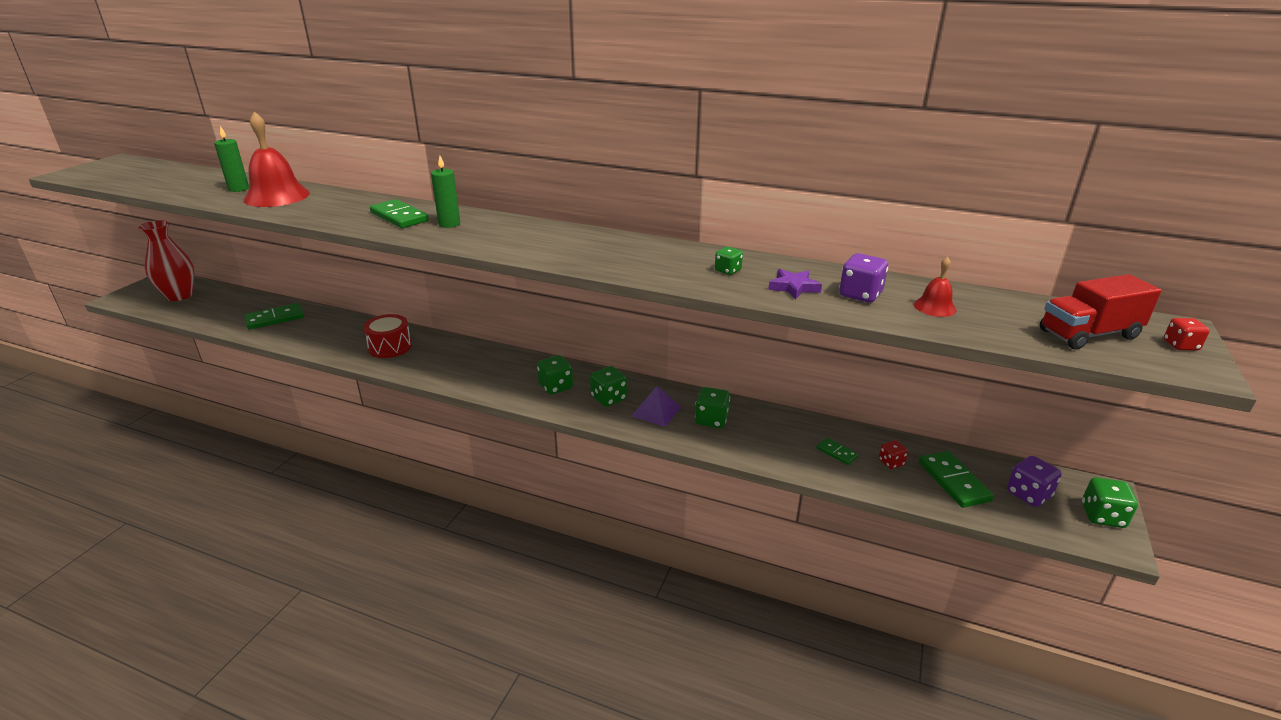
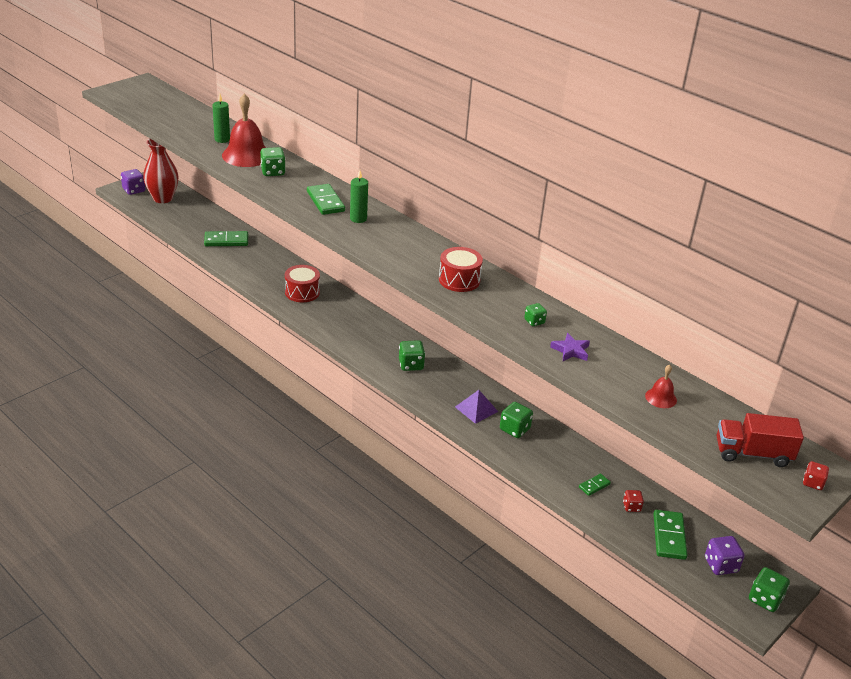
camera: 20 degrees right, 5 degrees up
(608, 398) = (446, 387): green dice -> green dice (273, 172)
(610, 252) = (459, 280): none -> red drum
(836, 453) = (594, 486): green domino -> green domino turned 75 degrees clockwise
(860, 295) = (615, 371): purple dice -> purple dice (134, 190)

